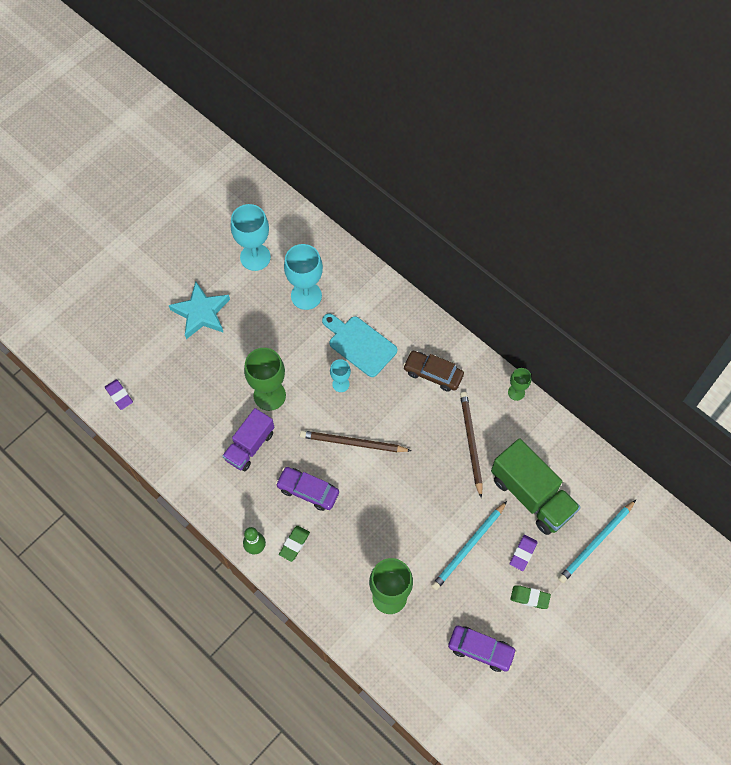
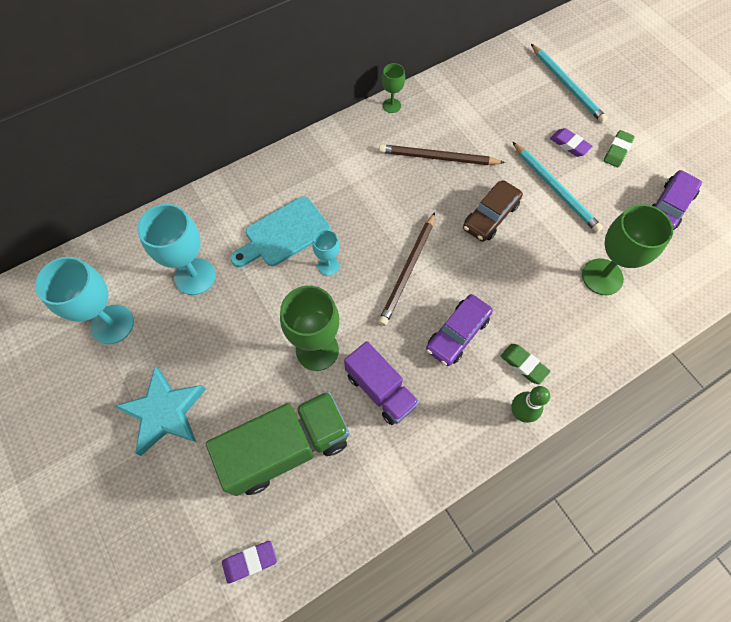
camera: 75 degrees left, 0 degrees up
(433, 373) = (346, 171): brown car -> brown car (490, 216)
(531, 495) = (508, 122): green truck -> green truck (286, 448)

